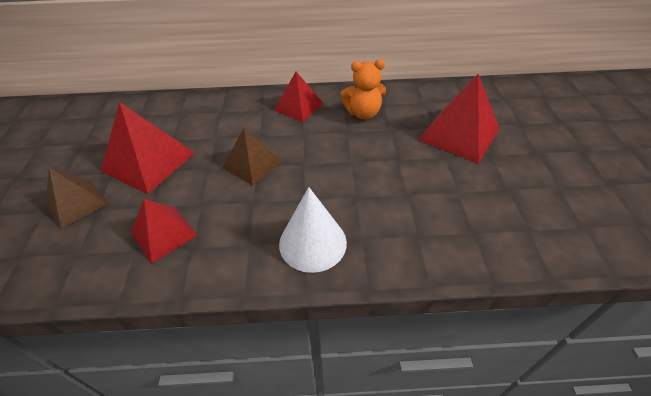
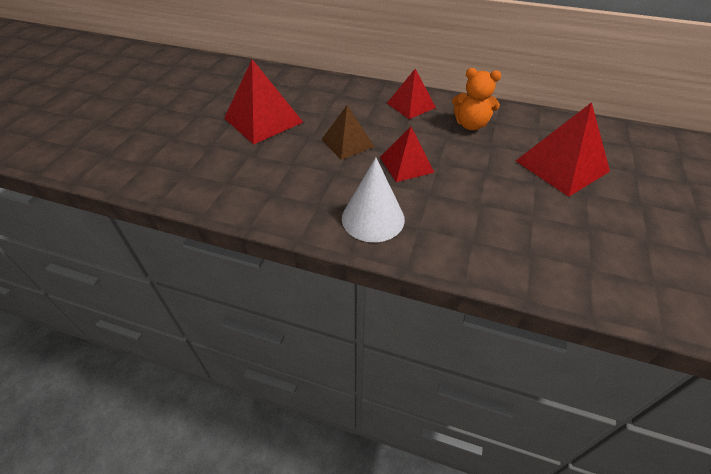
camera: 20 degrees right, 0 degrees up
(76, 203) = (197, 137): brown pyramid -> none
(164, 233) = (254, 177): red pyramid -> red pyramid (406, 164)

